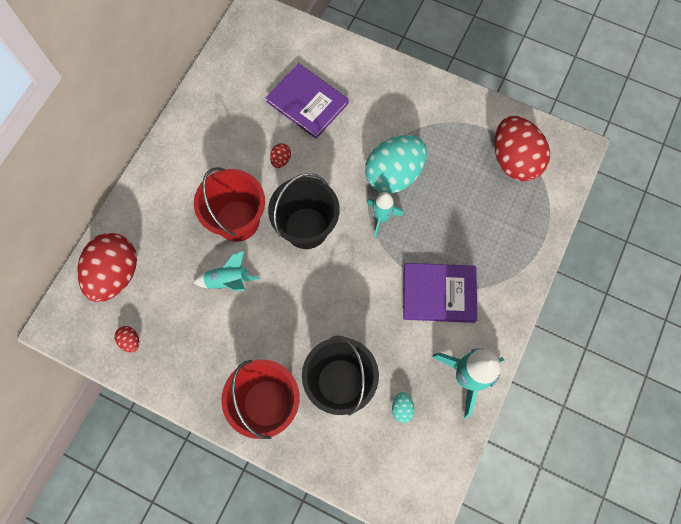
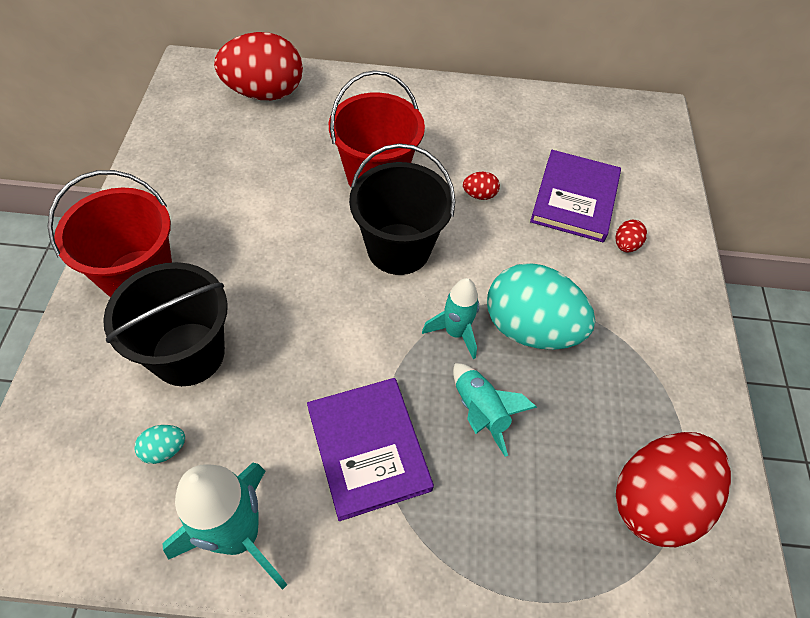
camera: 65 degrees right, 15 degrees down
(130, 341) = (188, 127): red egg -> red egg (625, 245)
(228, 281) = (293, 191): turquoise rocket -> turquoise rocket (480, 411)

